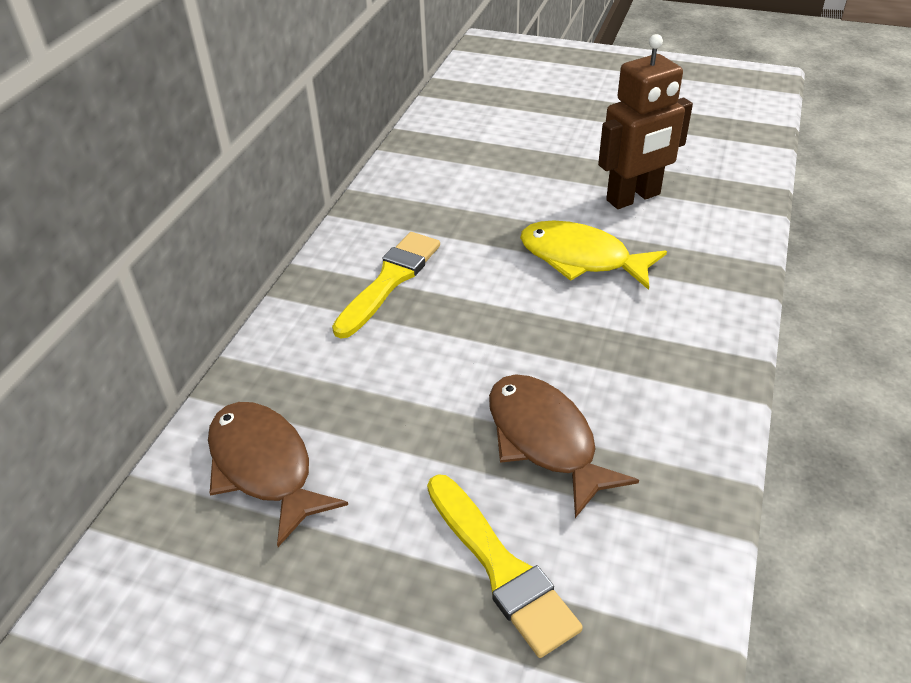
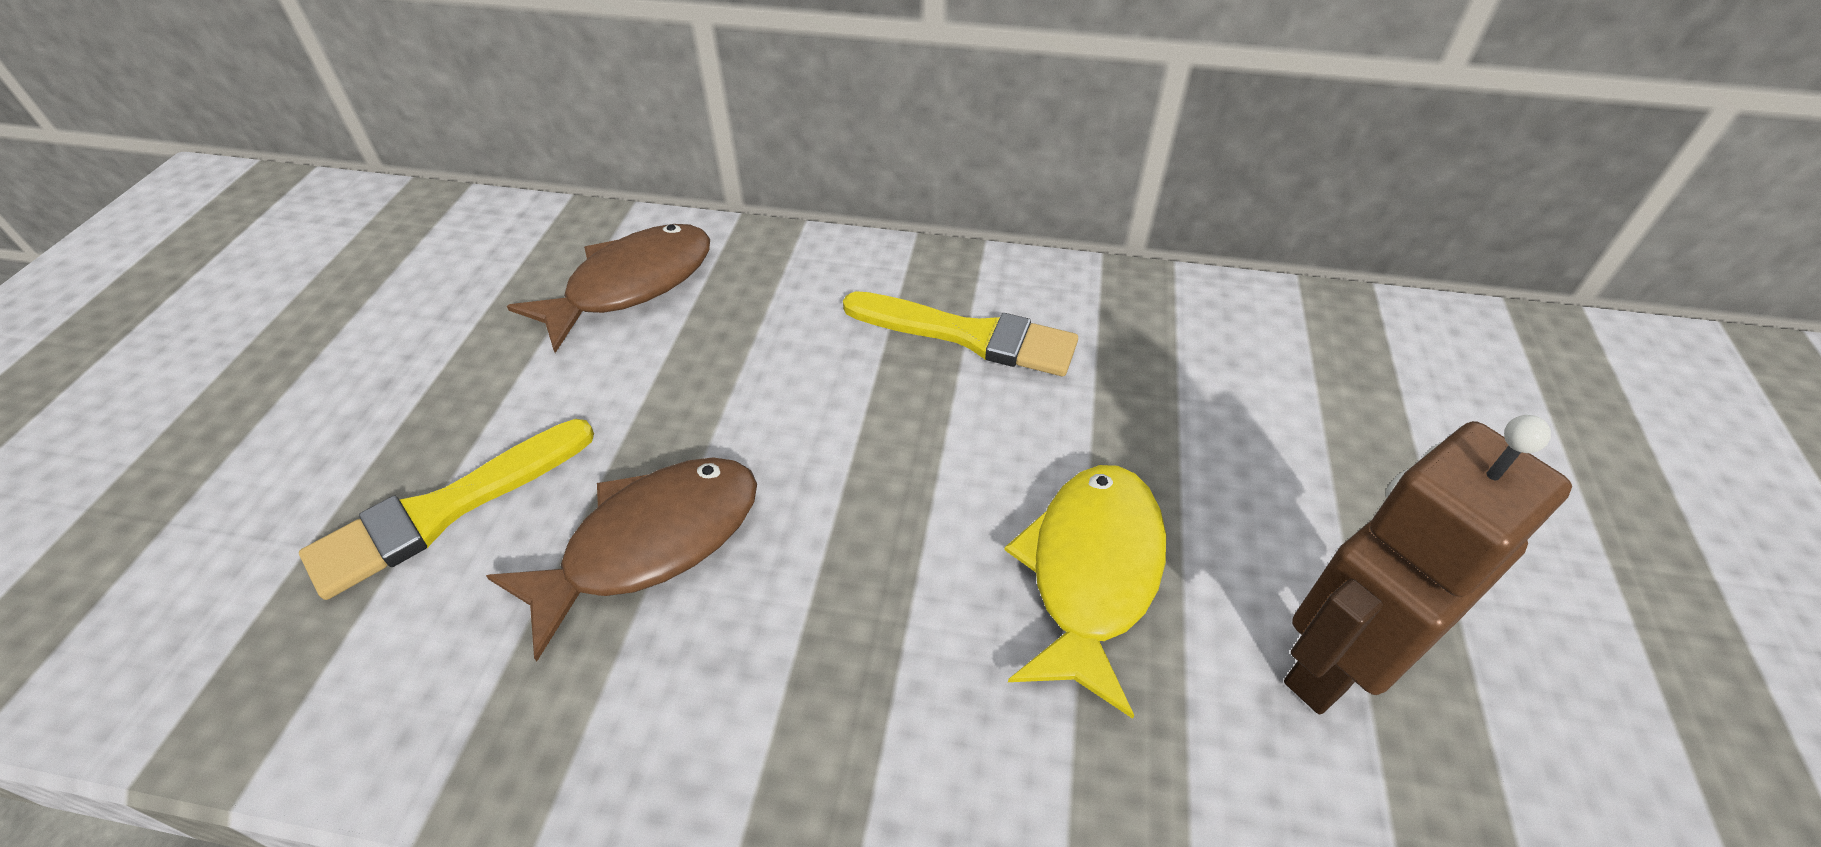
camera: 80 degrees right, 5 degrees up
(633, 198) = (1335, 664): brown robot -> brown robot turned 90 degrees clockwise

